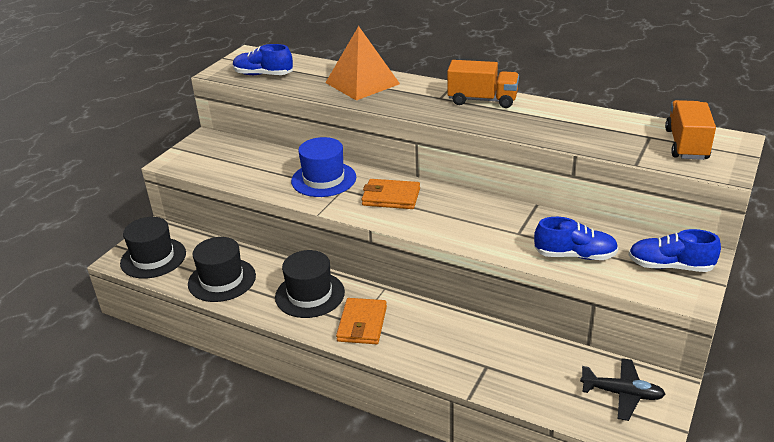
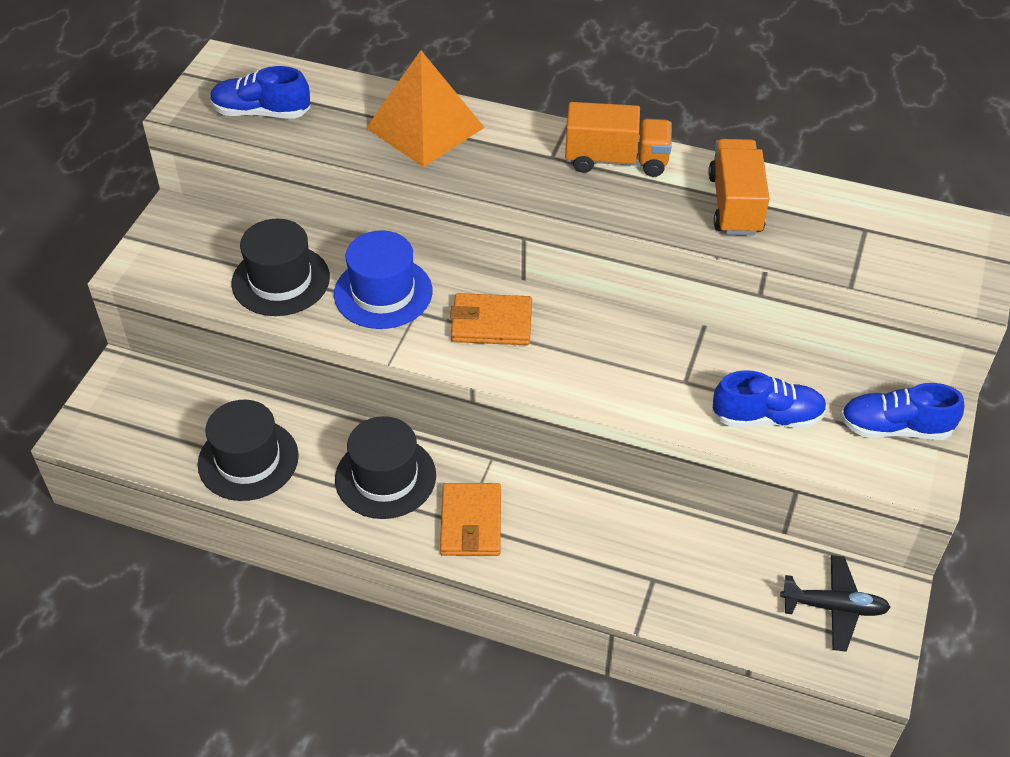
camera: 10 degrees left, 15 degrees up
(153, 258) = (131, 426): black hat -> black hat (280, 280)
(686, 144) = (917, 243): orange truck -> orange truck (735, 205)

